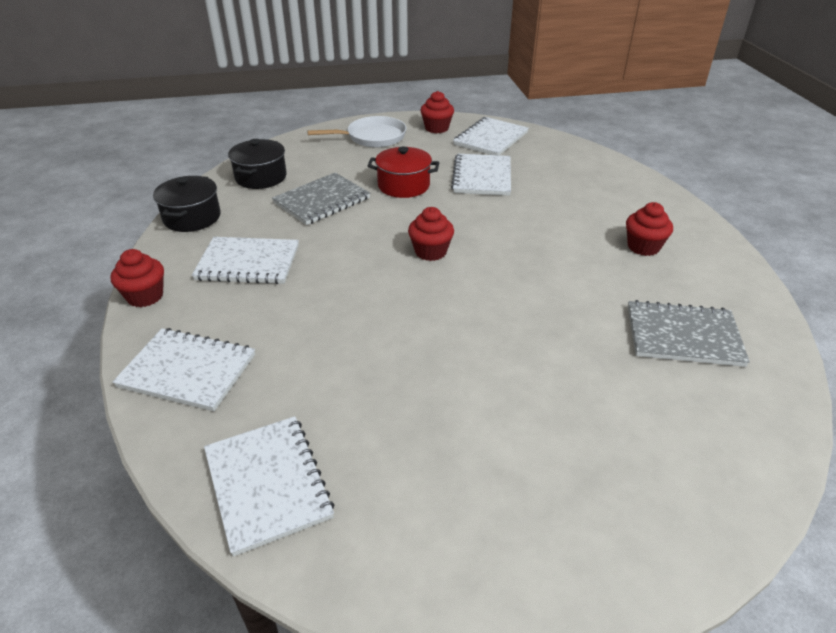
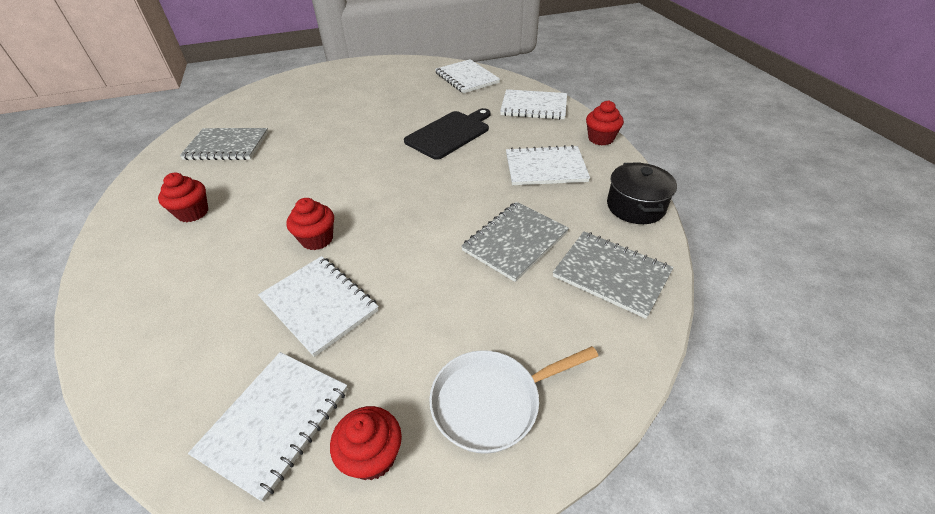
camera: 175 degrees right, 5 degrees up
(261, 177) = (611, 274): black pot -> grey notebook
(347, 326) = (449, 133): none -> black cutting board
(403, 186) = (424, 276): red pot -> none
(430, 252) = (393, 191): red cupcake -> red cupcake (317, 239)
(482, 177) = (319, 305): white notebook -> white notebook turned 45 degrees counterclockwise

